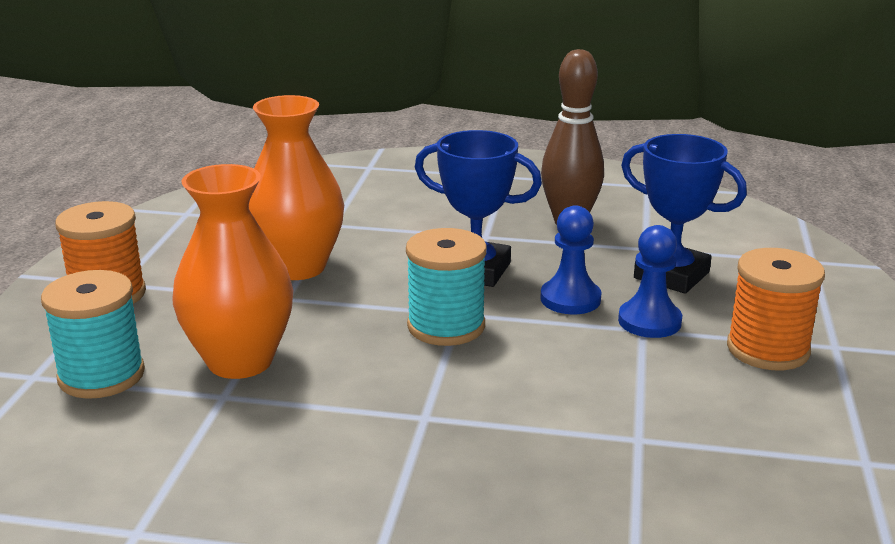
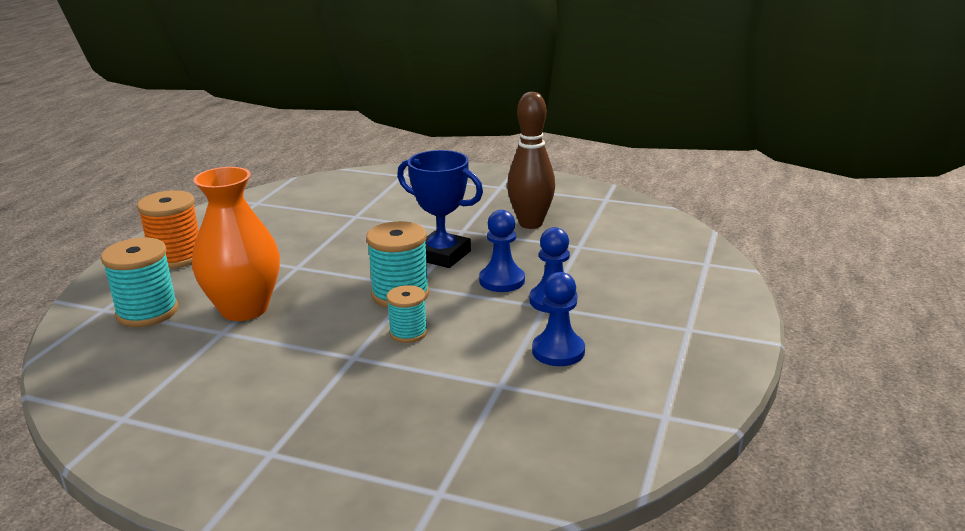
camera: 10 degrees right, 0 degrees up
(297, 267) = (315, 245): orange vase -> none
(482, 378) = (408, 333): none -> turquoise spool
(671, 275) = (588, 267): blue trophy -> none
(690, 387) = (558, 351): none -> blue pawn
(768, 349) = (633, 327): orange spool -> none

